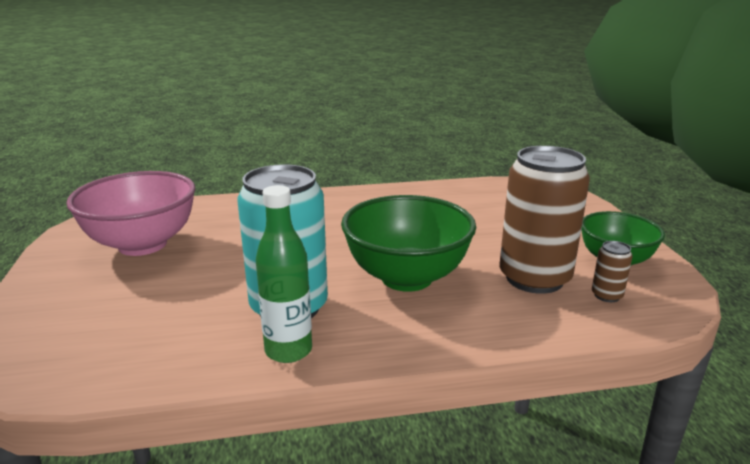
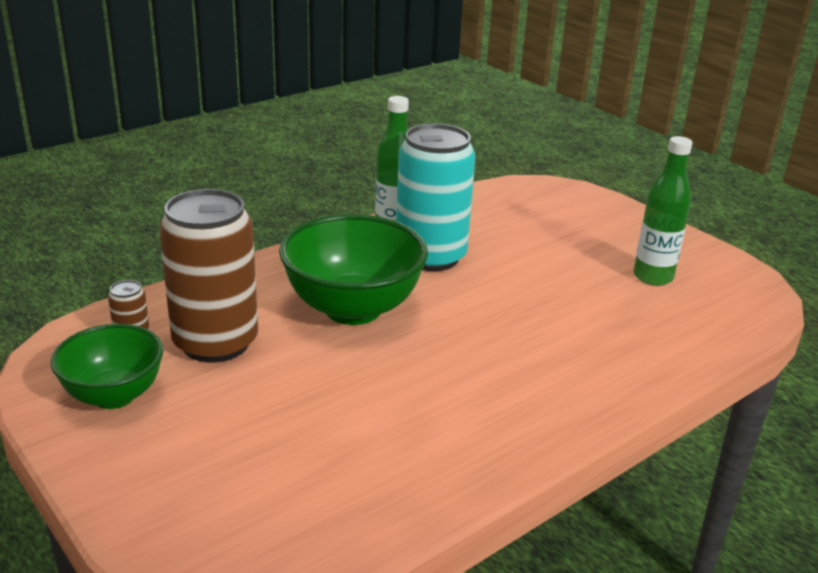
camera: 150 degrees right, 5 degrees up
(142, 244) = (653, 277): pink bowl -> green bottle

